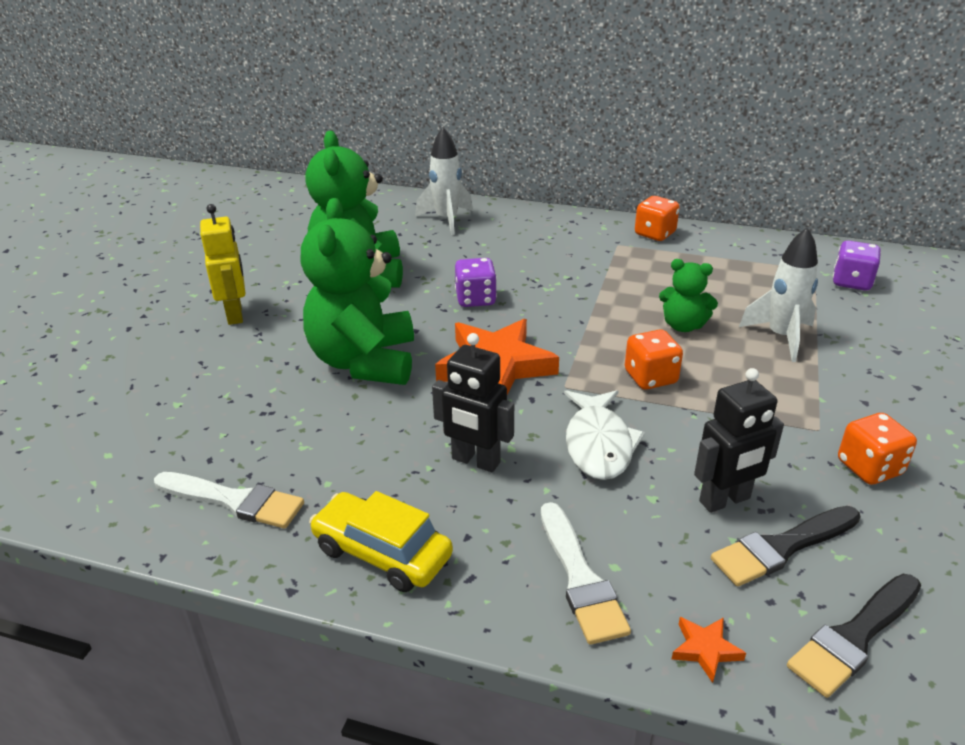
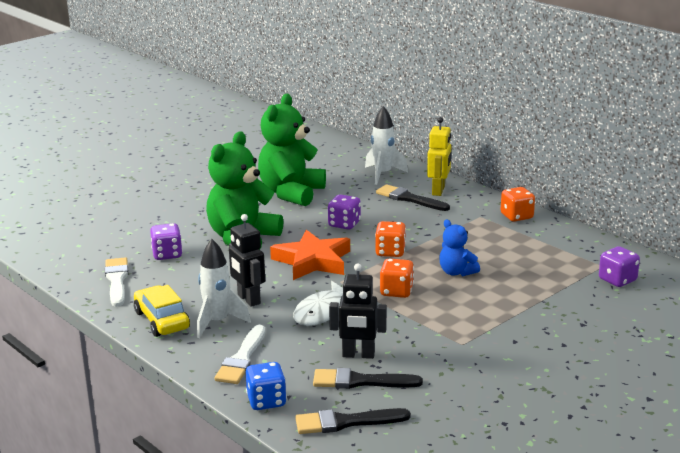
camera: 30 degrees right, 10 degrees down
(234, 501) = (117, 280): white brush -> white brush turned 150 degrees counterclockwise
(235, 314) = (199, 197): yellow robot -> yellow robot (438, 191)
(275, 424) = (167, 254): none -> purple dice
(513, 243) = (409, 199): none -> black brush
(683, 326) = (456, 272): green teddy bear -> blue teddy bear
(705, 650) = (266, 401): orange star -> blue dice
(781, 337) = (513, 295): white rocket -> white rocket (218, 322)
(869, 468) = (464, 368): orange dice -> orange dice (390, 252)

